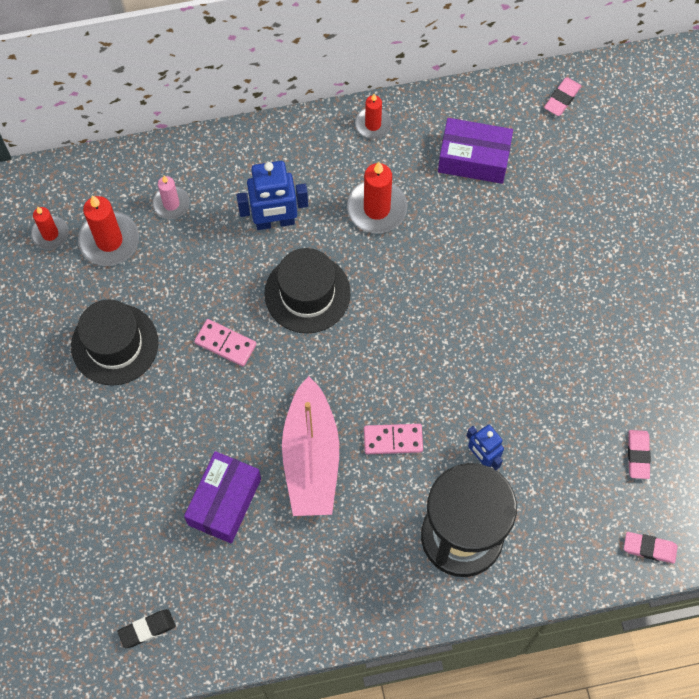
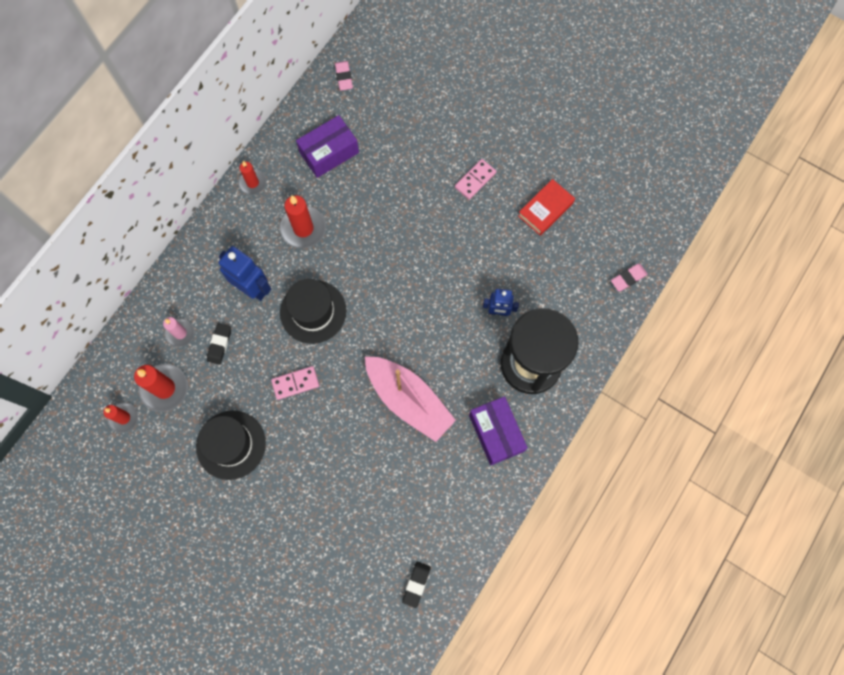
camera: 45 degrees left, 5 degrees up
(194, 246) = (219, 344): none -> black eraser
(224, 502) = (386, 471): purple box -> purple box (496, 433)
(275, 222) = (253, 288): blue robot -> blue robot turned 90 degrees counterclockwise
(393, 439) = (442, 348): pink domino -> pink domino (475, 180)
(634, 403) = (545, 209): none -> red book
(638, 455) = (574, 235): pink eraser -> none

